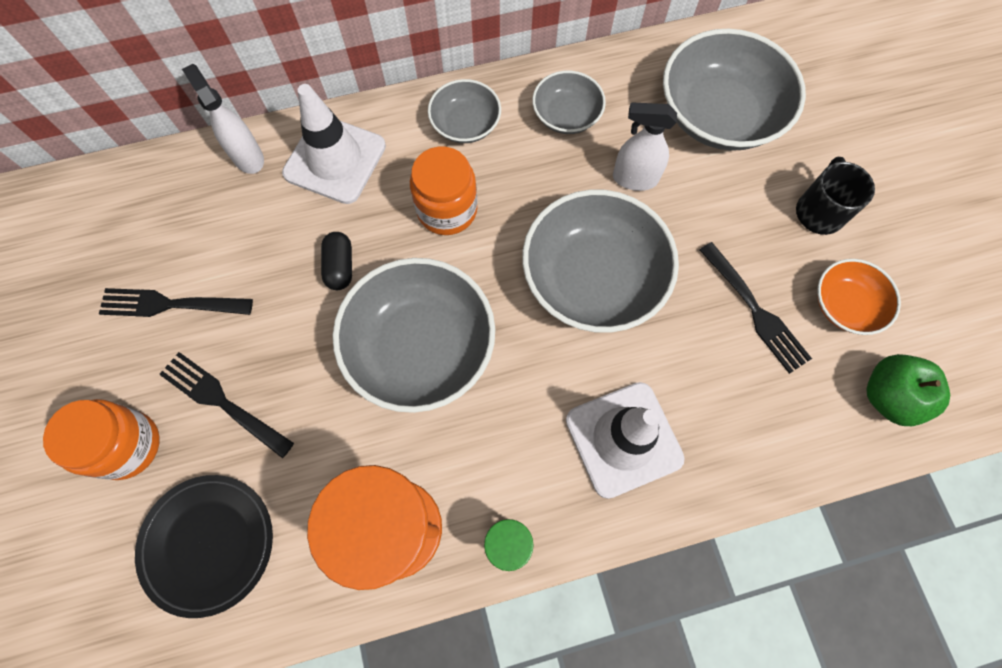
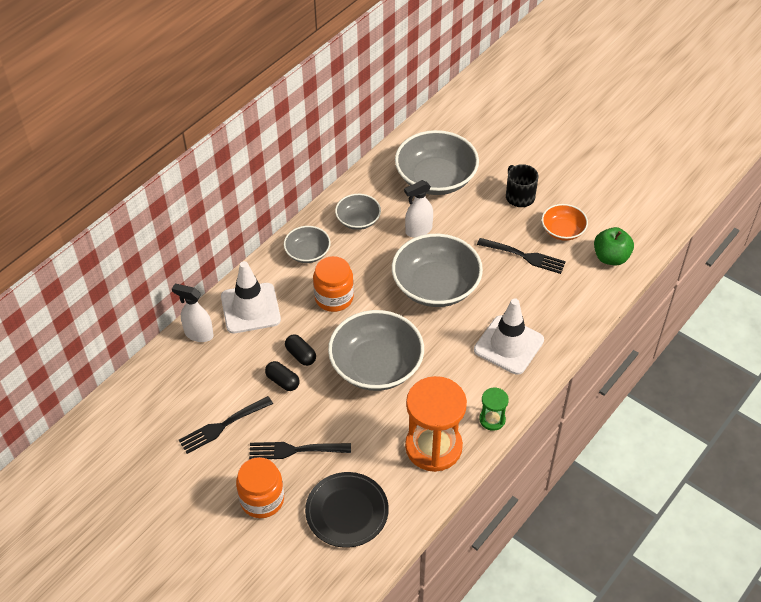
camera: 35 degrees left, 20 degrees down
(289, 289) = (282, 381): none -> black capsule

